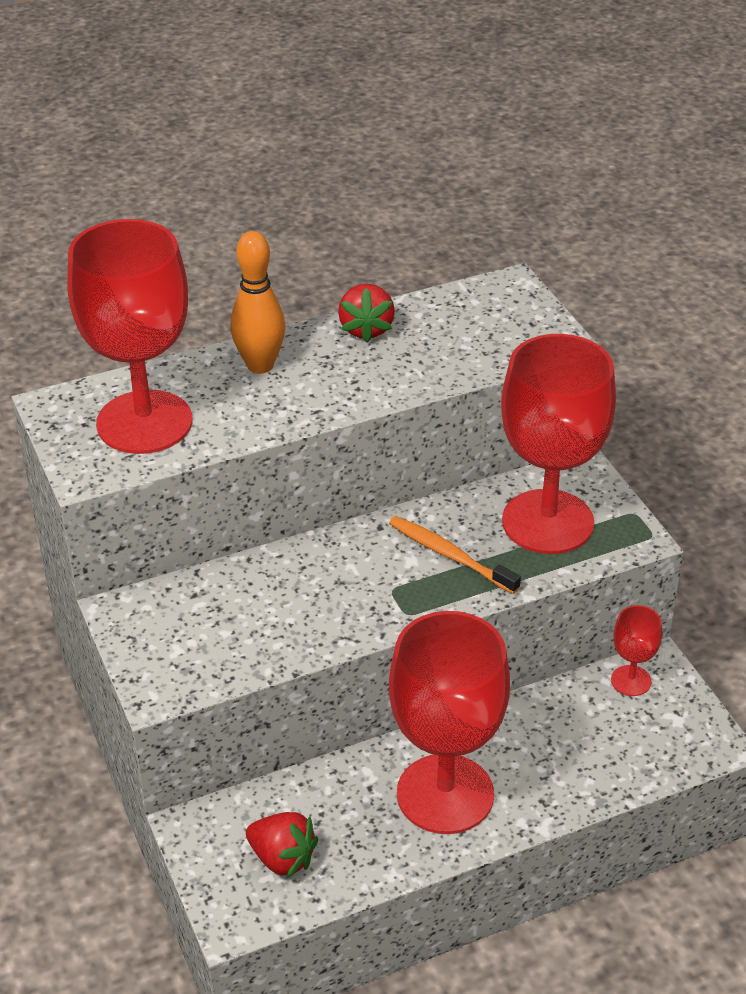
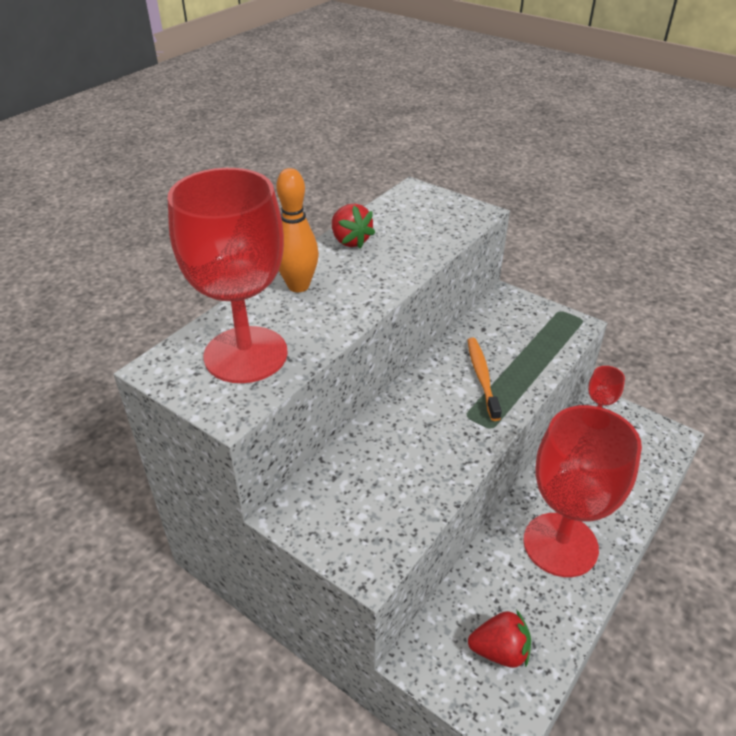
camera: 30 degrees left, 0 degrees up
(450, 556) = (482, 377): orange toothbrush -> orange toothbrush turned 75 degrees clockwise
(547, 522) = (518, 334): red goblet -> none

